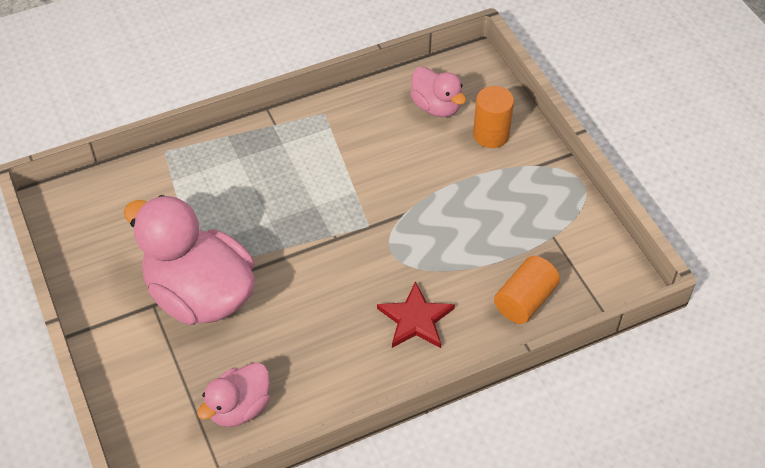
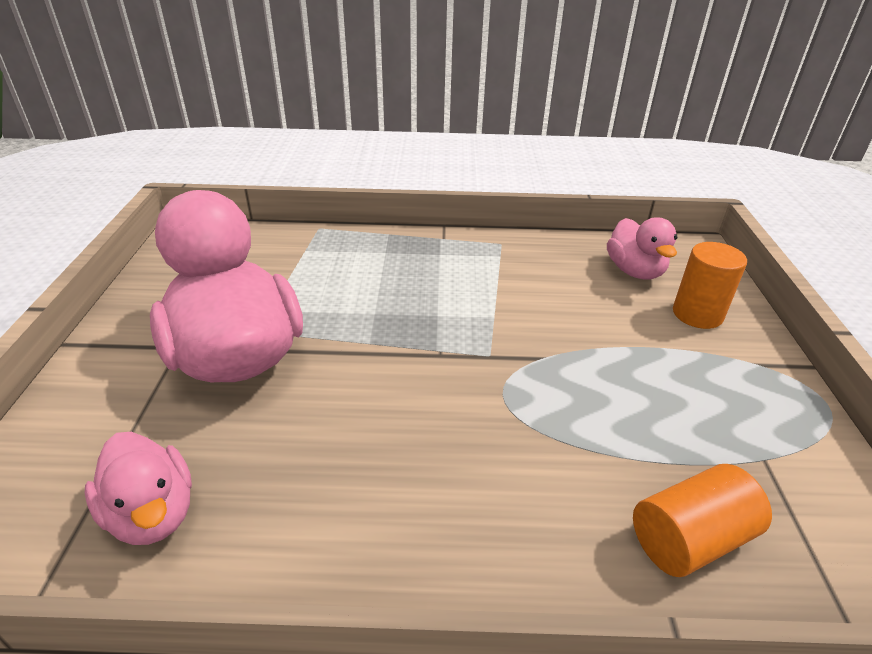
camera: 25 degrees right, 15 degrees down
(239, 408) = (153, 513): pink duck -> pink duck turned 105 degrees counterclockwise
(415, 319) = (491, 494): red star -> none

